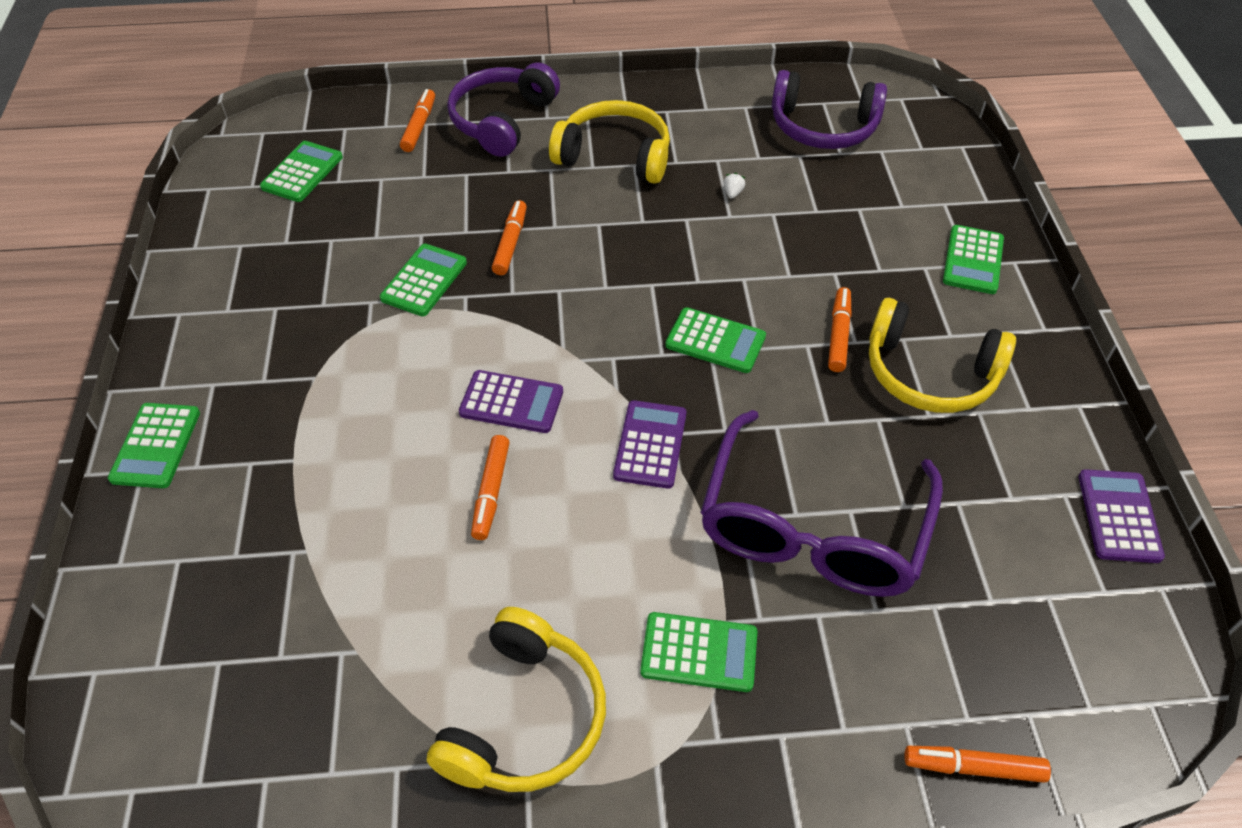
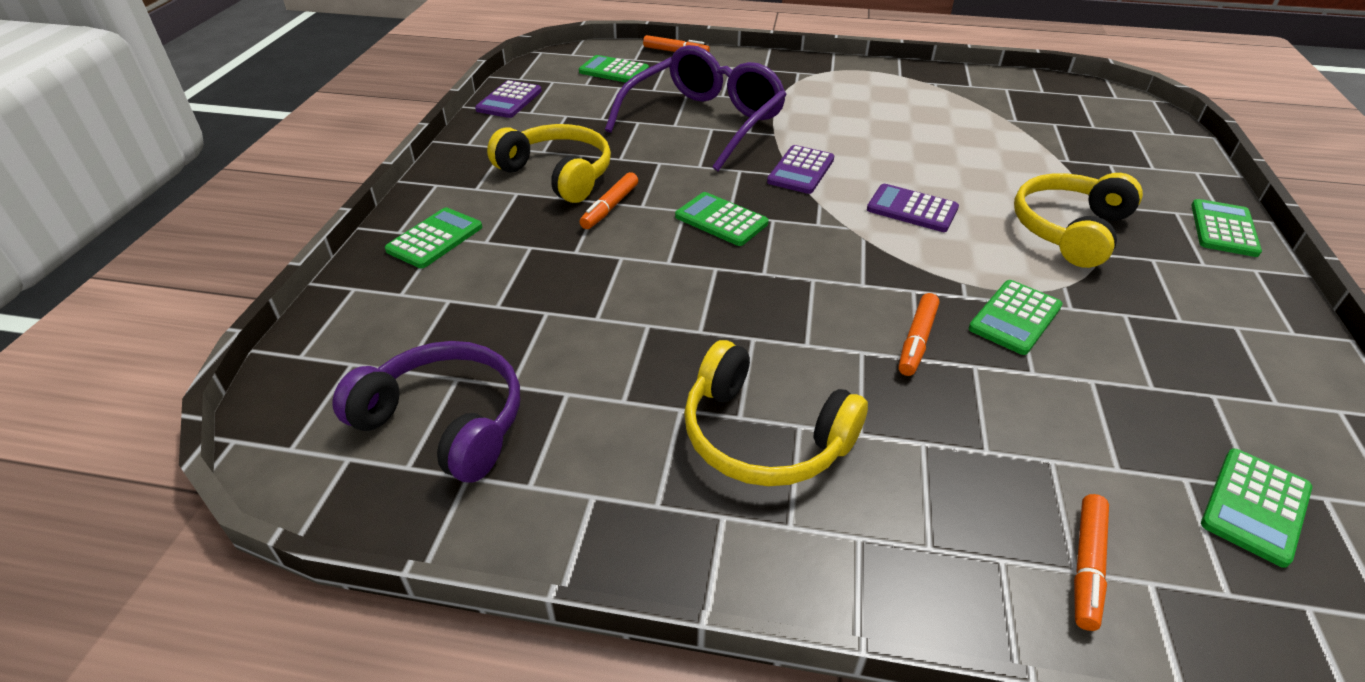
camera: 165 degrees left, 10 degrees down
(491, 492) = (926, 166): orange marker -> none
(502, 120) = (938, 546): purple headphones -> none
(525, 718) = (901, 89): yellow headphones -> yellow headphones (1069, 230)
(699, 652) = (798, 93): green calculator -> green calculator (614, 71)
(733, 193) = (629, 350): white strawberry -> none

